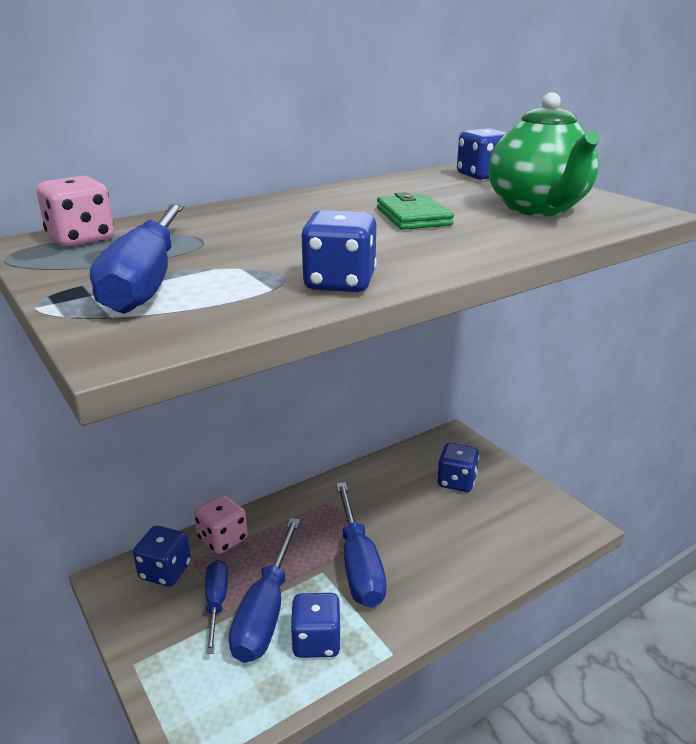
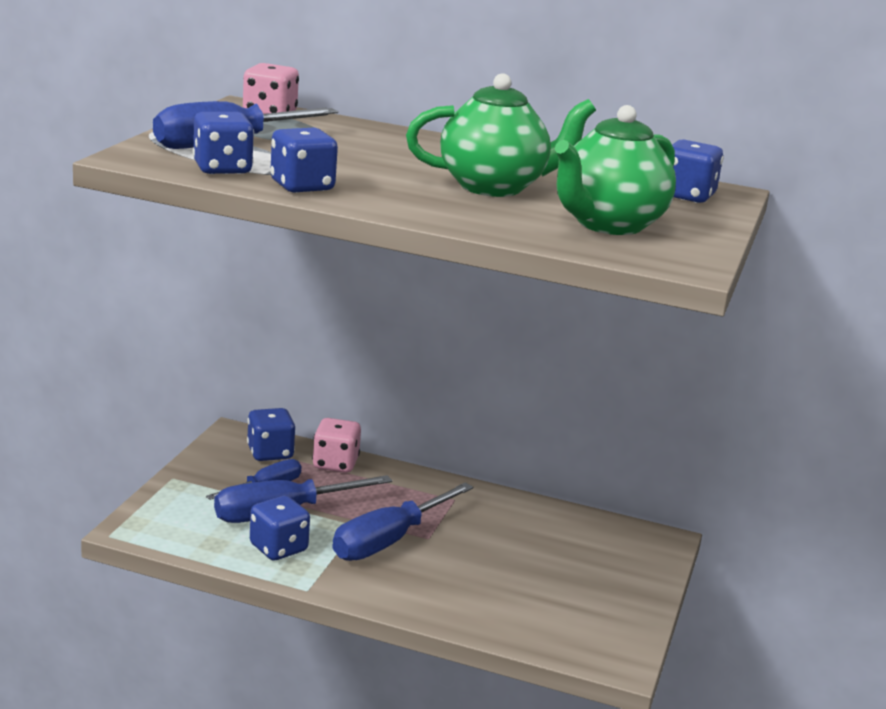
camera: 50 degrees right, 5 degrees down
(413, 216) = (494, 187): green wallet -> green teapot
(456, 482) = (583, 562): blue dice -> blue dice (222, 169)

